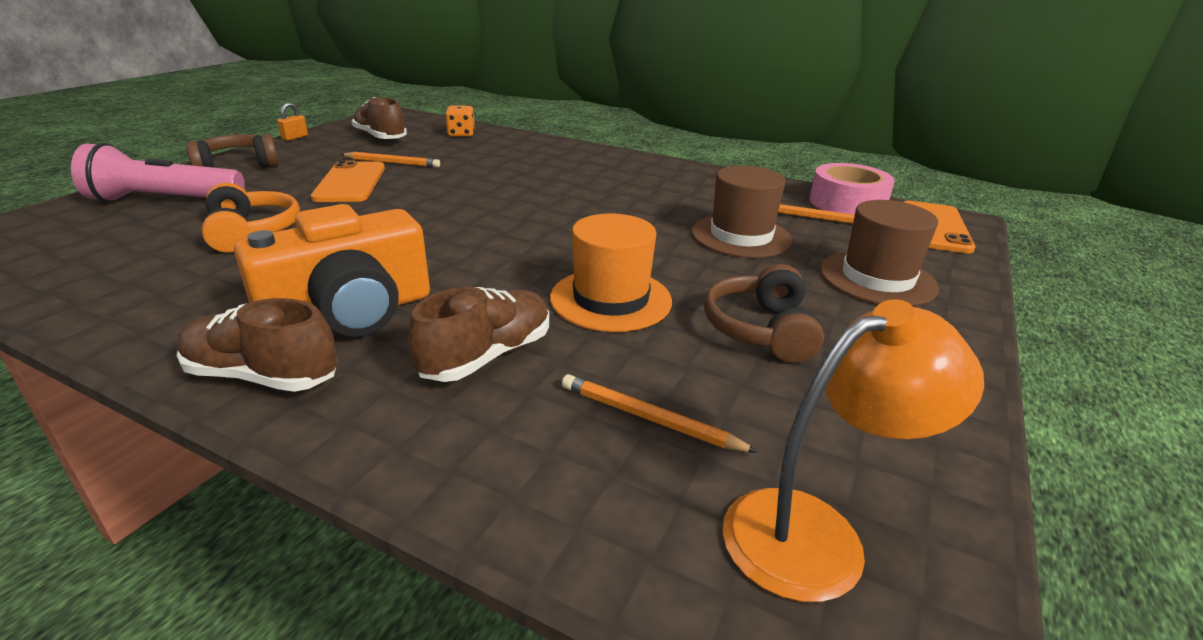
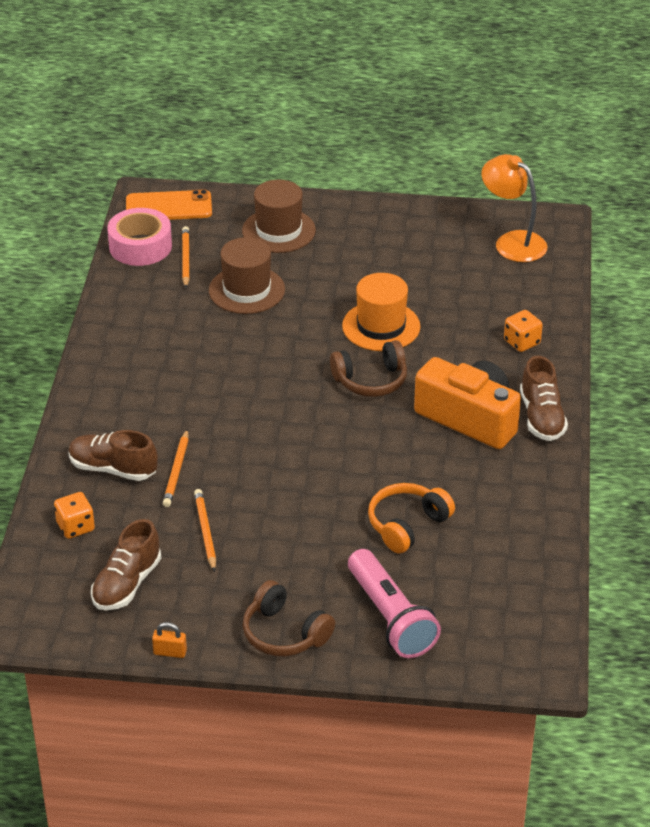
camera: 110 degrees left, 10 degrees up
(350, 183) = (276, 530): orange phone -> none
(461, 420) = (522, 342): none -> orange dice
(487, 356) = (470, 352): brown shoe -> brown shoe (113, 469)
(649, 418) = (479, 290): orange pencil -> orange pencil (176, 471)
(761, 330) = (376, 268): brown headphones -> brown headphones (371, 380)

